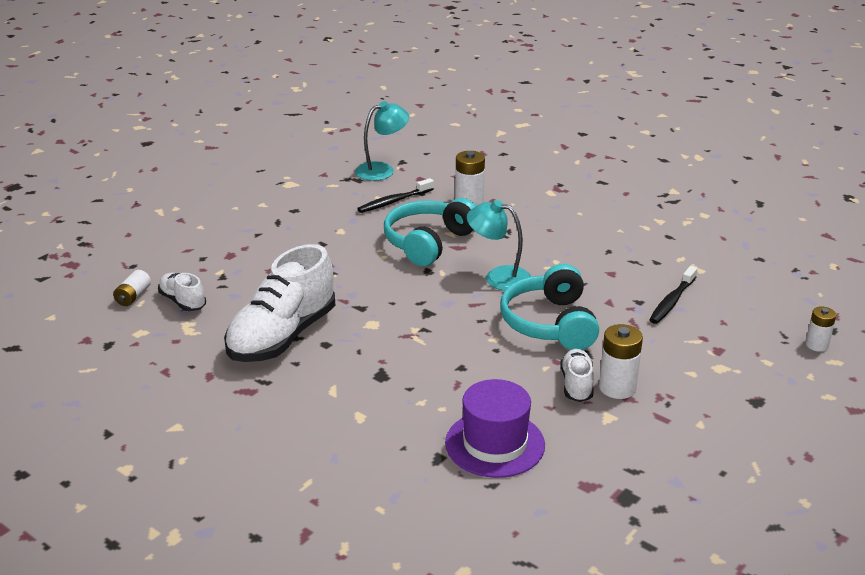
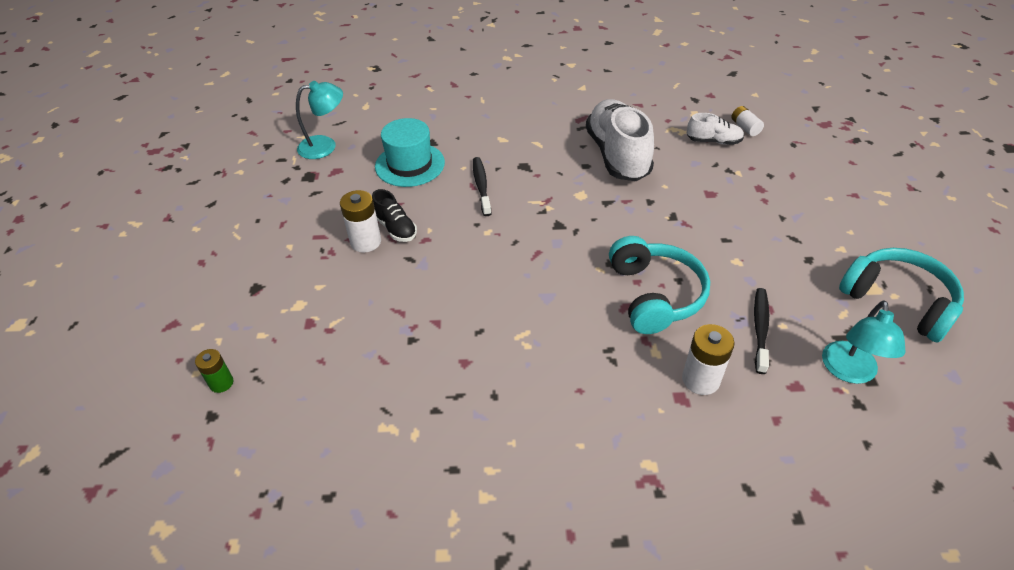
camera: 140 degrees right, 15 degrees up
(495, 444) = (410, 164): purple hat -> turquoise hat
(498, 277) = (552, 292): turquoise lamp -> turquoise lamp (325, 146)
(549, 323) = (462, 269): turquoise headphones -> turquoise headphones (898, 301)
(576, 385) = (395, 228): white shoe -> black shoe
(672, 301) = (382, 358): black toothbrush -> black toothbrush (481, 186)
(817, 345) = (221, 383): white battery -> green battery

